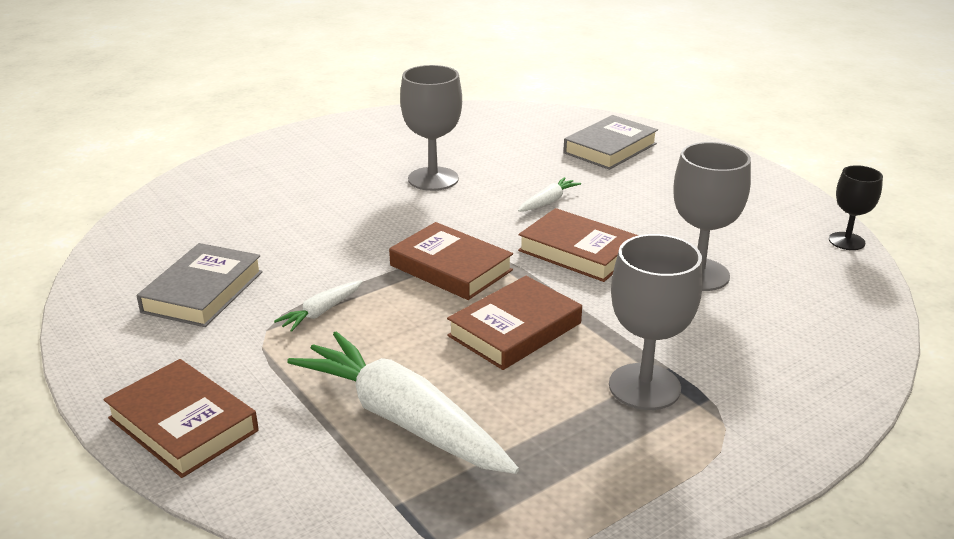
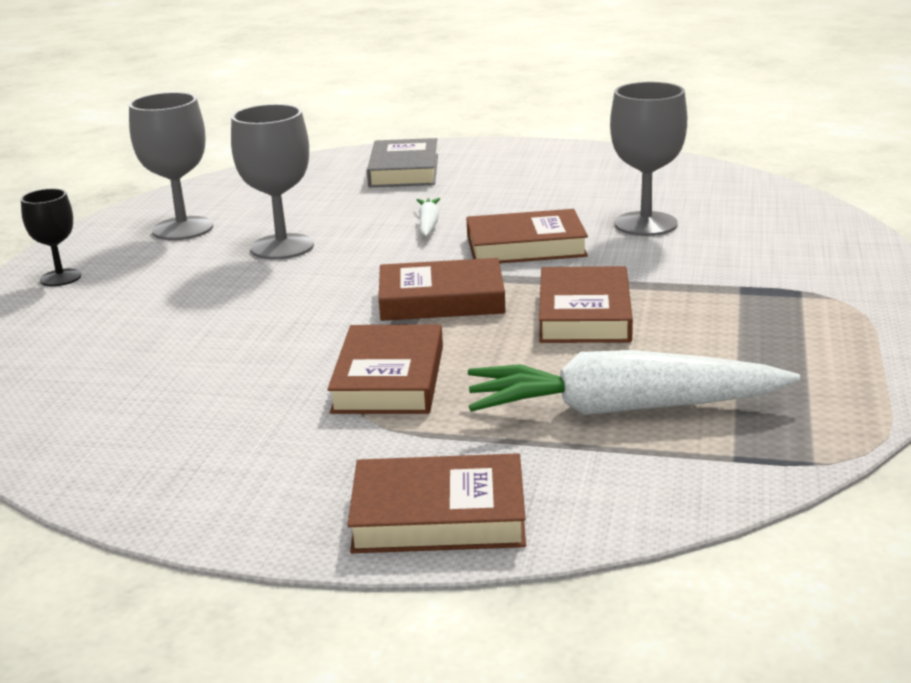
camera: 40 degrees left, 5 degrees down
(203, 292) = (226, 421): grey book -> none
(321, 312) = (389, 379): white carrot -> brown book
(644, 387) = (748, 303): grey goblet -> grey goblet (183, 229)
(846, 241) = (702, 166): black goblet -> black goblet (60, 278)

